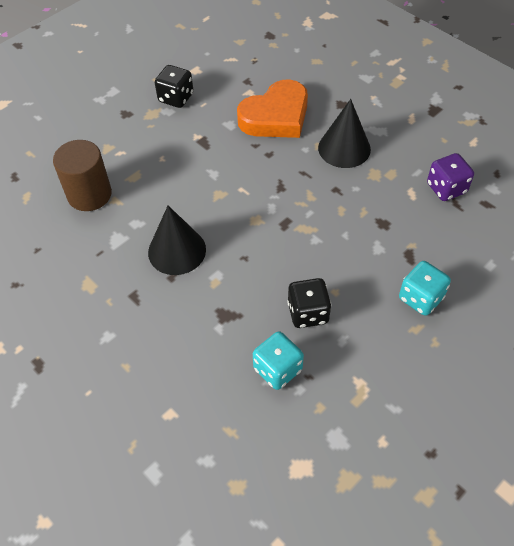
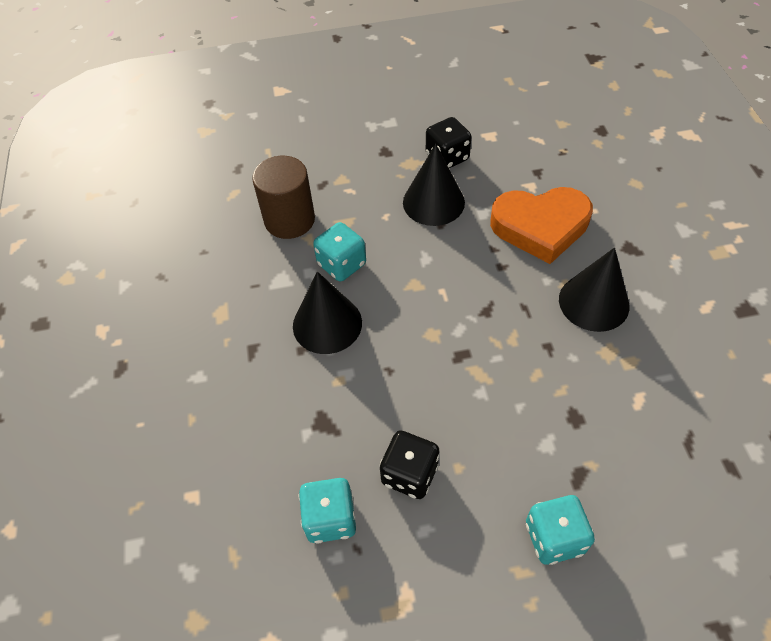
camera: 35 degrees right, 0 degrees up
(155, 206) = (342, 264): none -> turquoise dice
(190, 133) = (433, 202): none -> black cone
(446, 188) = (689, 417): purple dice -> none

